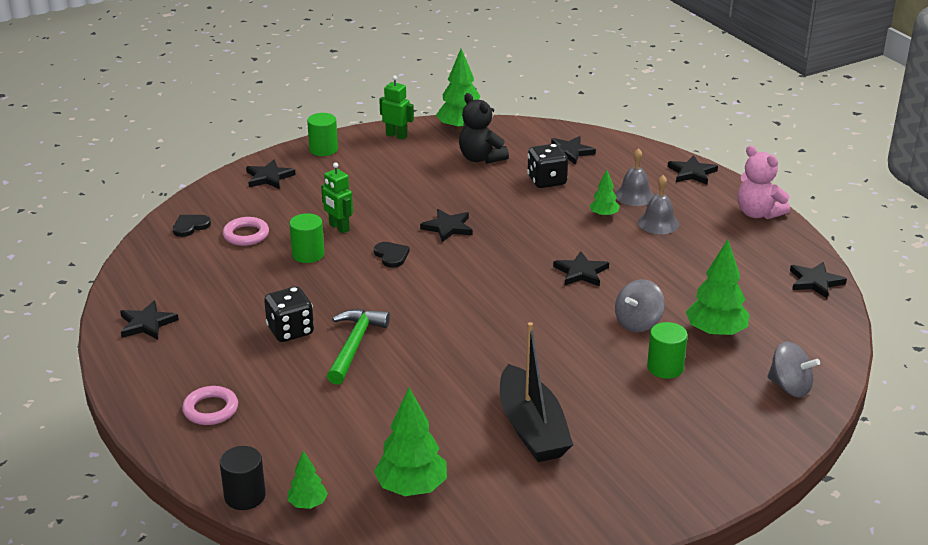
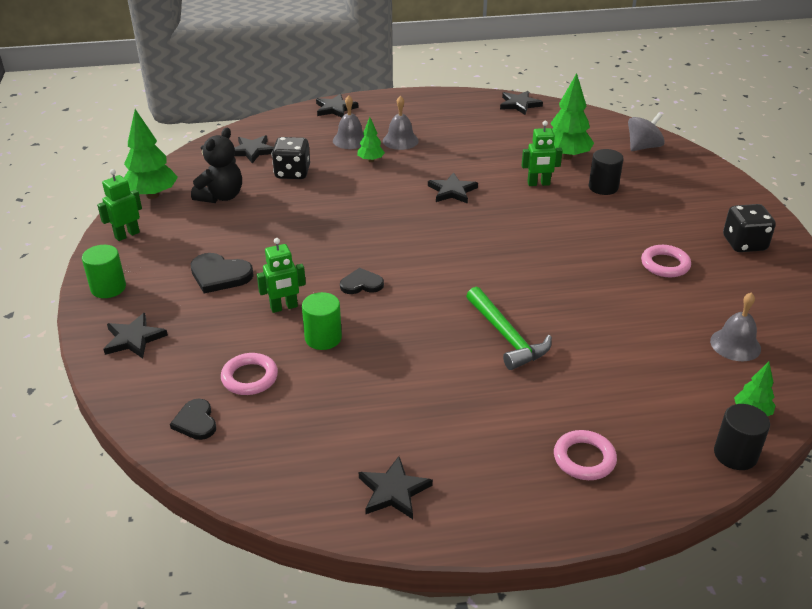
camera: 70 degrees left, 5 degrees up
(290, 331) = (463, 375): black dice -> black dice (744, 244)
(354, 345) = (507, 337): green hammer -> green hammer turned 150 degrees counterclockwise
(366, 189) = (220, 275): none -> black heart
(411, 488) = (735, 344): green tree -> grey bell
(448, 227) = (333, 241): black star -> none
(481, 158) = (221, 196): black teddy bear -> black teddy bear turned 45 degrees counterclockwise
(532, 428) = (665, 264): black boat -> pink ring
(638, 323) = (538, 184): grey spinning top -> green robot
(665, 368) = (603, 187): green cylinder -> black cylinder
(758, 213) = (415, 100): pink teddy bear -> none

